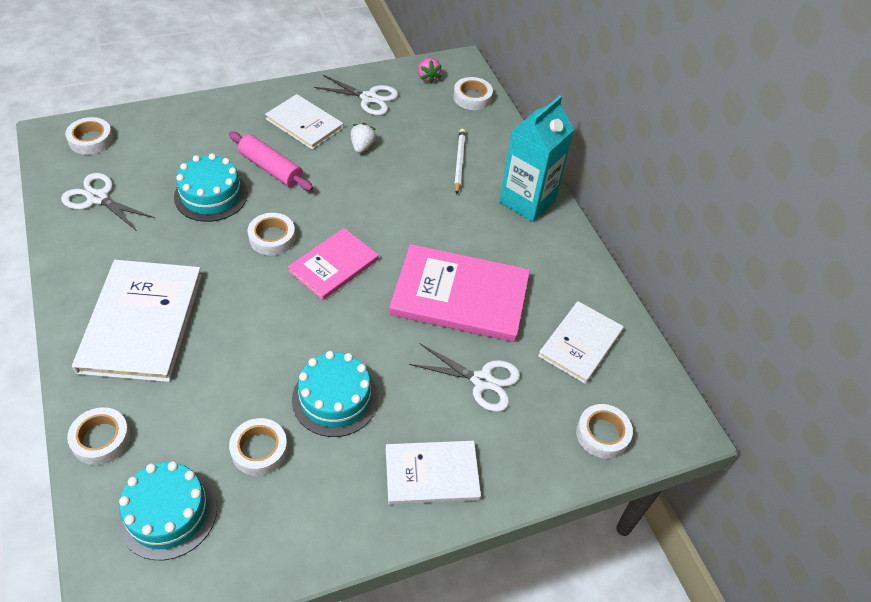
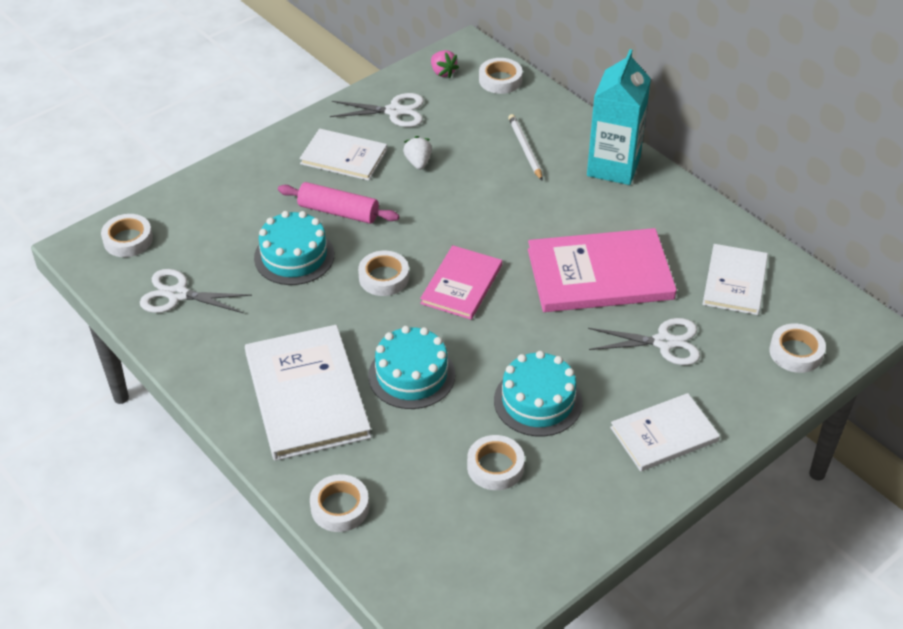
camera: 15 degrees left, 5 degrees down
(168, 513) = (445, 545): turquoise cake -> turquoise cake (411, 375)

